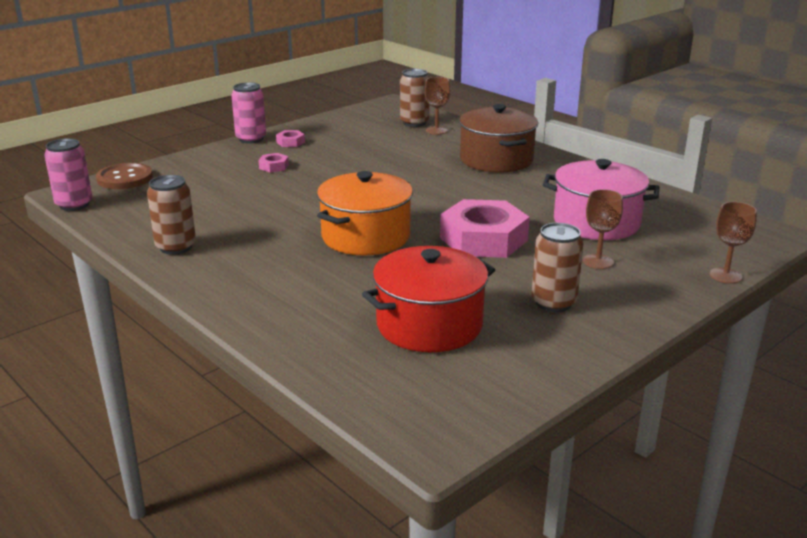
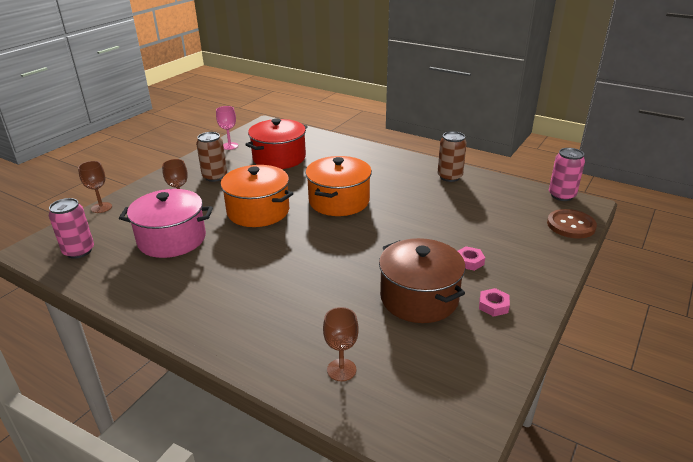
camera: 165 degrees right, 5 degrees up
(251, 139) = (541, 304): pink can -> pink can (79, 251)
(414, 123) = (379, 387): brown can -> none
(483, 239) = (258, 211): pink nut -> orange pot
(496, 160) = (256, 313): brown pot -> brown pot (419, 298)
(530, 375) = (230, 146): none -> pink goblet

